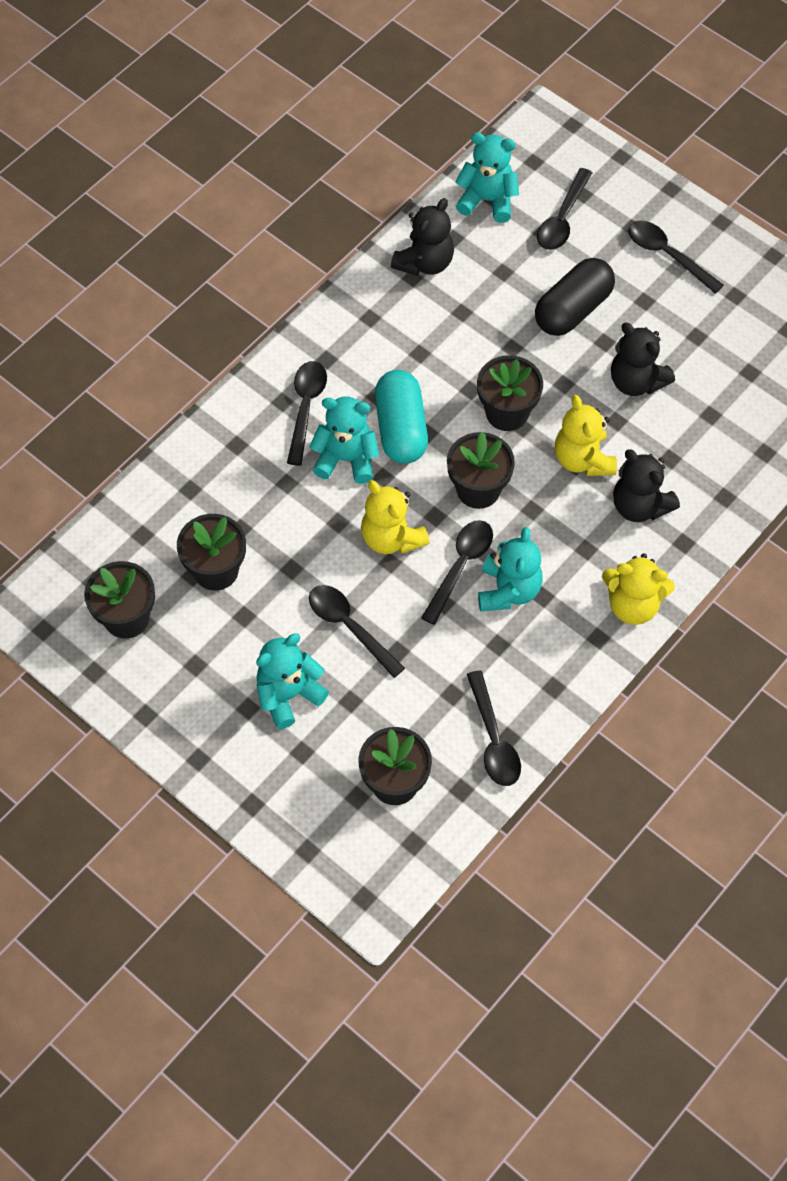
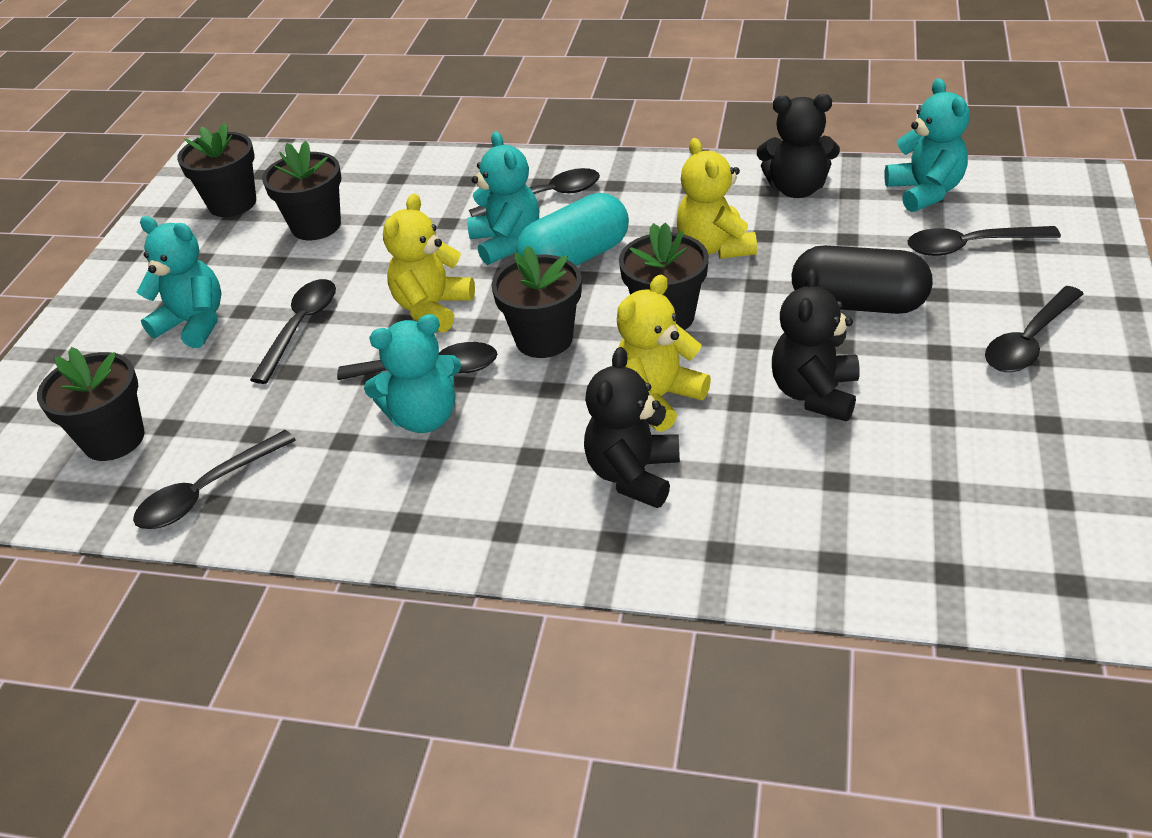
camera: 65 degrees right, 20 degrees down
(633, 605) = (477, 532): yellow teddy bear -> yellow teddy bear (714, 247)
(667, 255) = (1029, 341): black spoon -> black spoon turned 150 degrees counterclockwise

